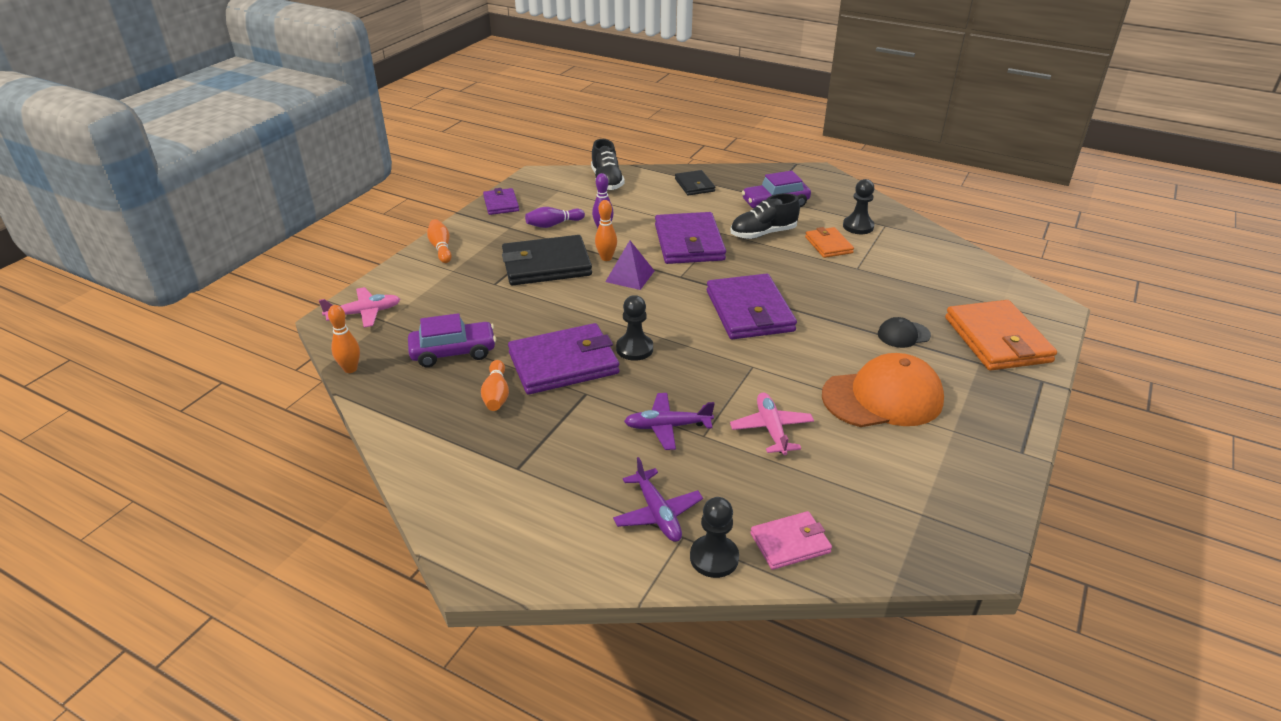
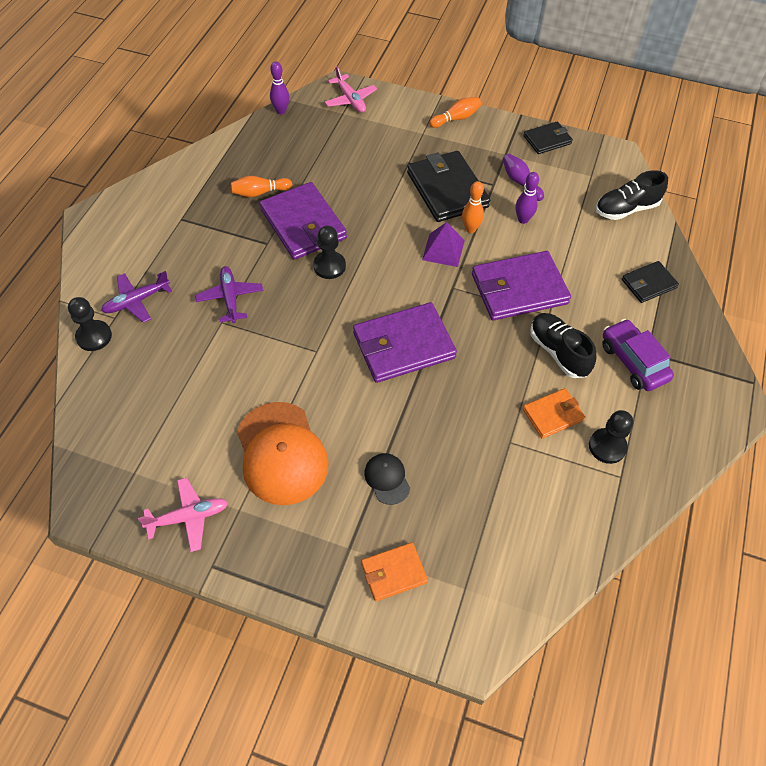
camera: 80 degrees right, 20 degrees up
(350, 369) = (281, 111): orange bowling pin -> purple bowling pin
(453, 352) = (308, 158): purple car -> none
(501, 204) = (547, 140): purple wallet -> black wallet
(771, 429) = (232, 367): pink plane -> pink plane (188, 517)
(790, 543) = (106, 381): pink wallet -> none
(997, 340) = (393, 573): orange wallet -> orange wallet, size x0.55

